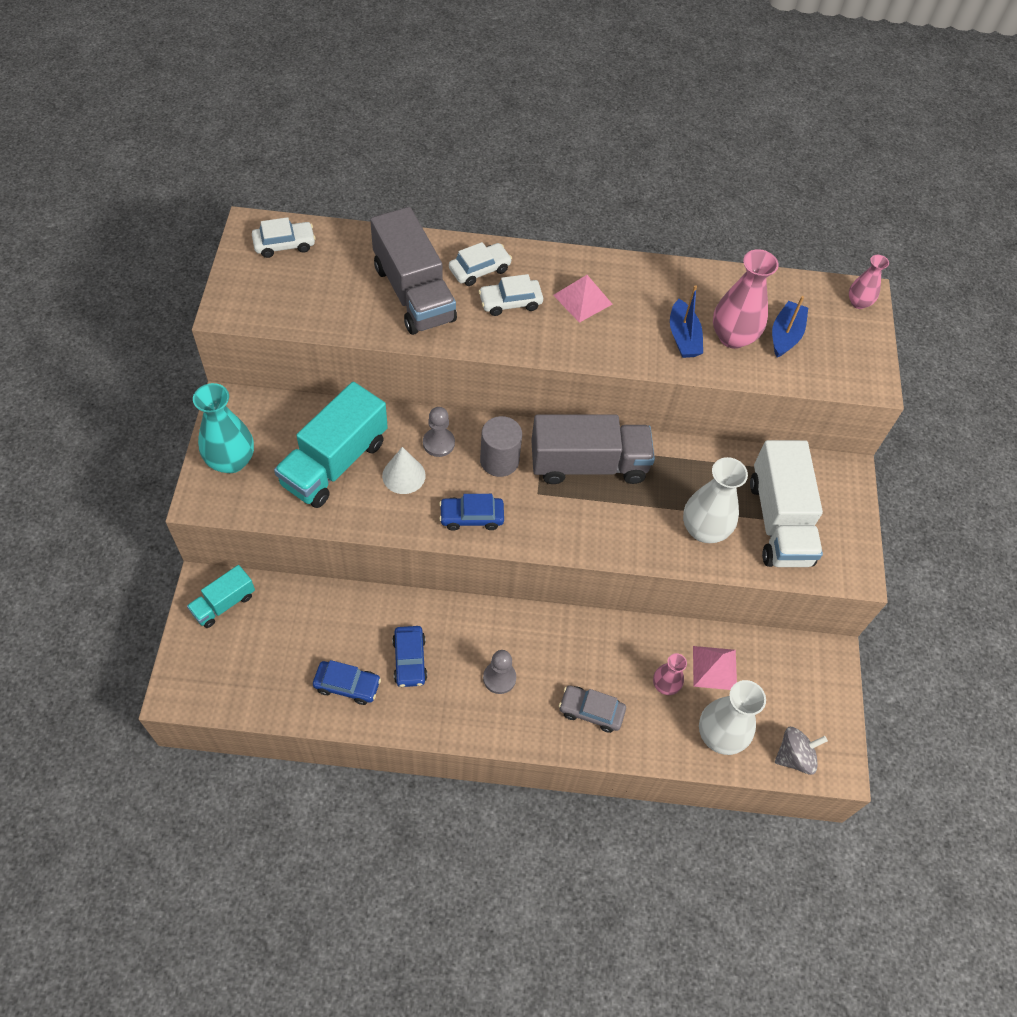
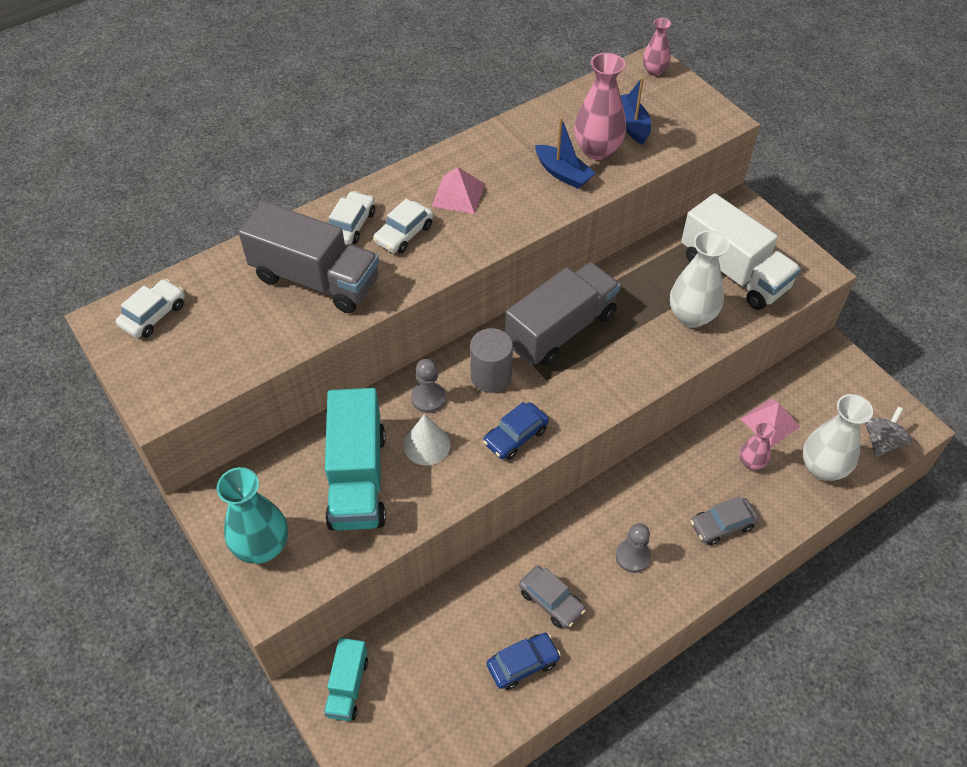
camera: 35 degrees left, 5 degrees down
(409, 660) = (551, 601): blue car -> grey car

